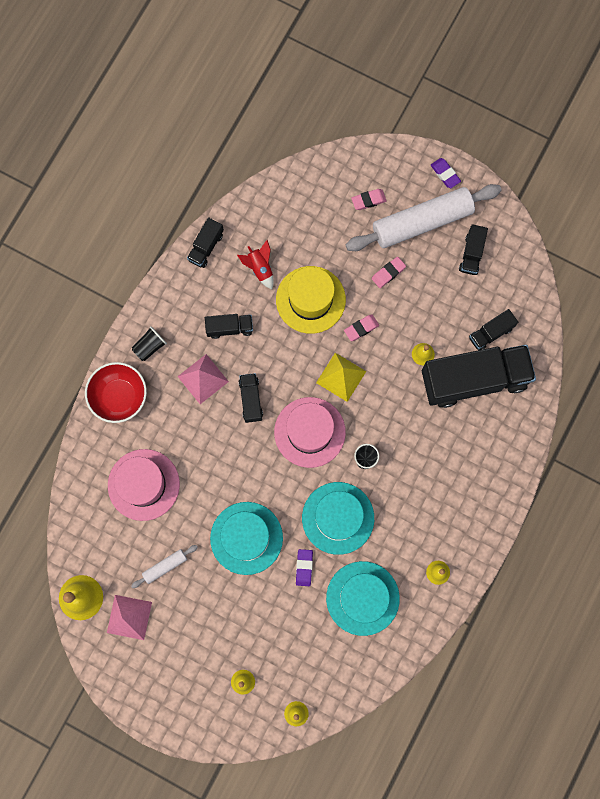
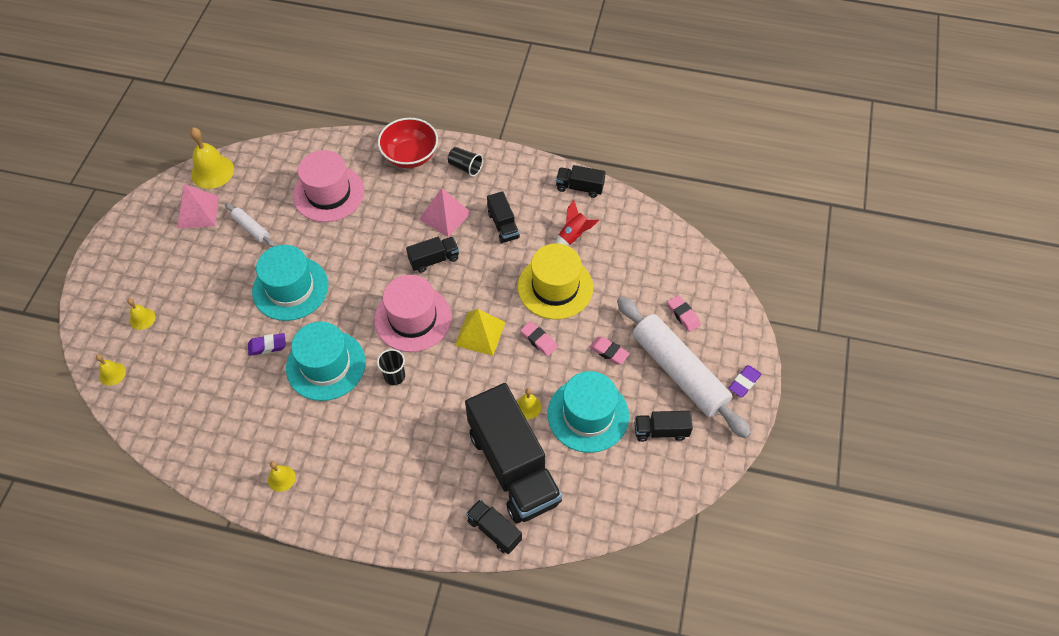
camera: 75 degrees right, 20 degrees down
(362, 598) = (242, 408): turquoise hat -> turquoise hat (588, 415)
(490, 333) = (574, 472): black truck -> black truck (494, 530)

